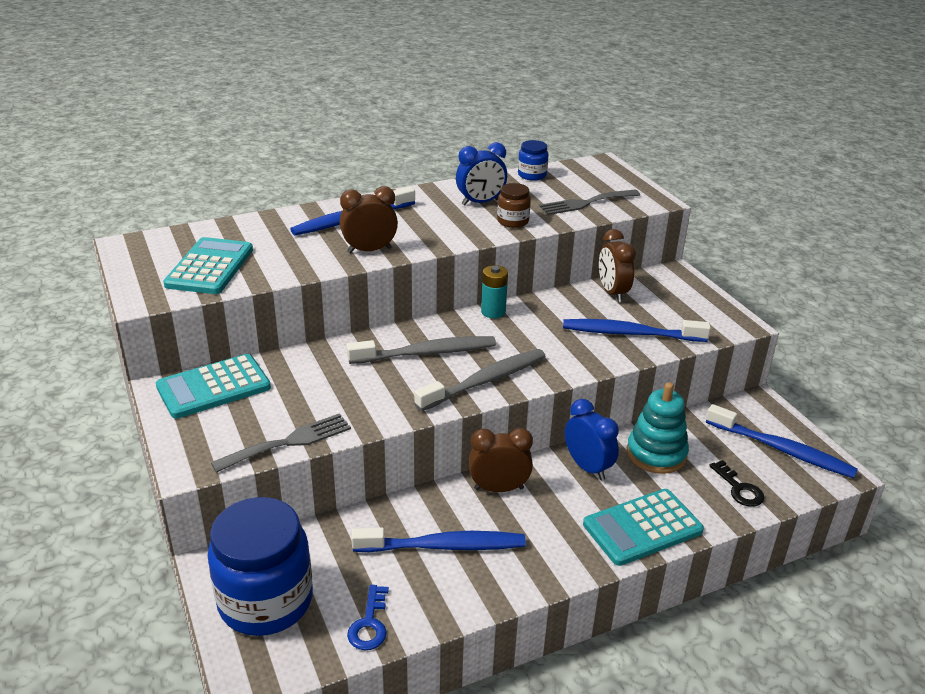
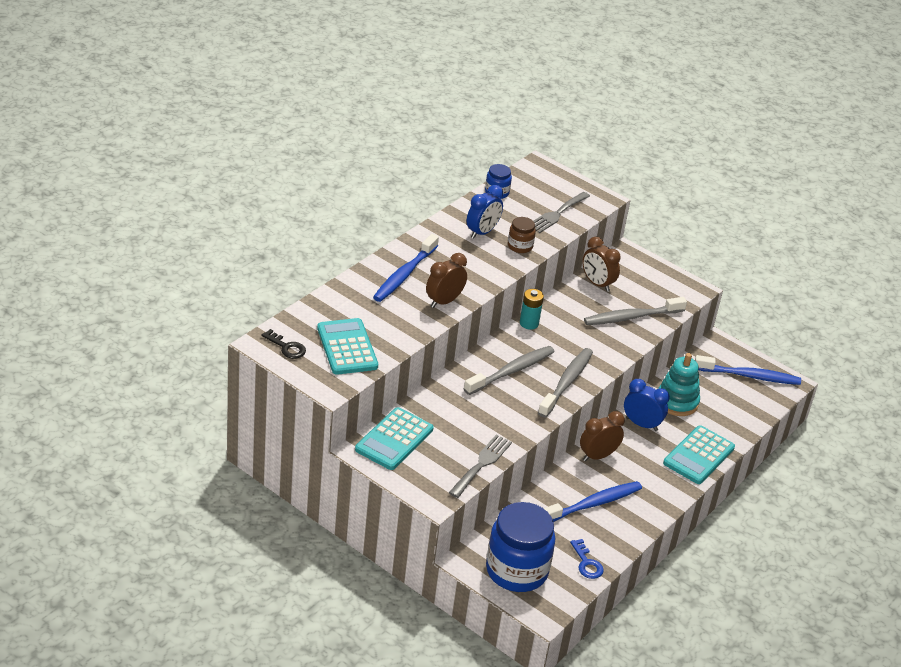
camera: 30 degrees left, 5 degrees up
(630, 333) = (631, 317): blue toothbrush -> grey toothbrush
(739, 489) = (739, 412): black key -> black key (287, 347)

